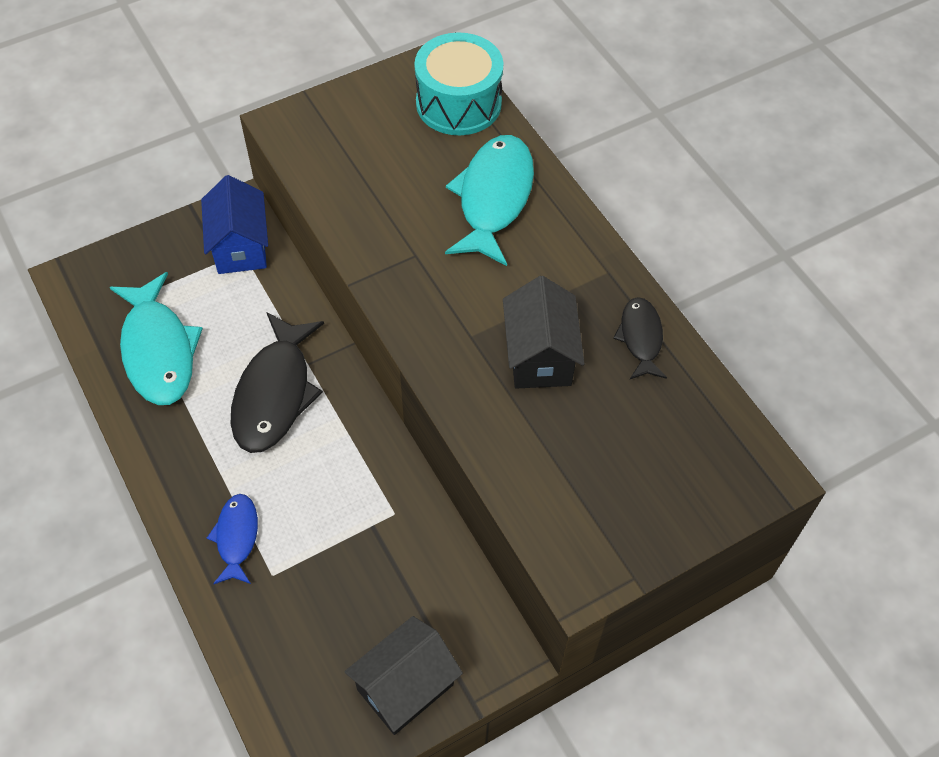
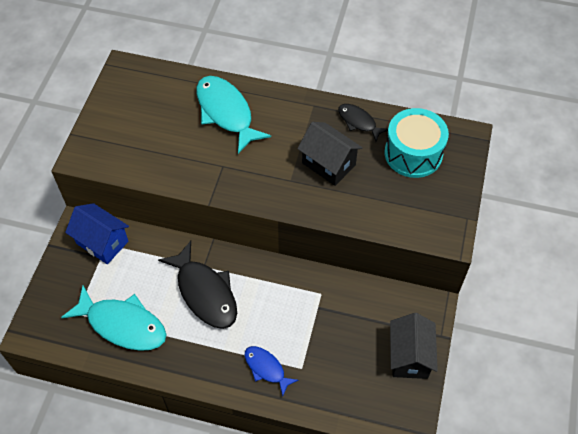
camera: 45 degrees left, 0 degrees up
(458, 103) = (156, 82): turquoise drum -> turquoise drum (413, 153)

